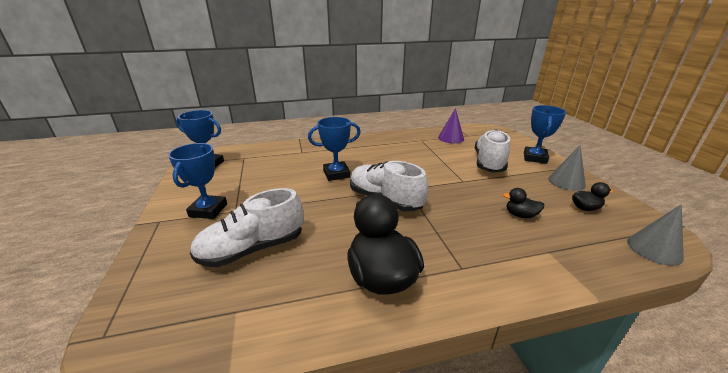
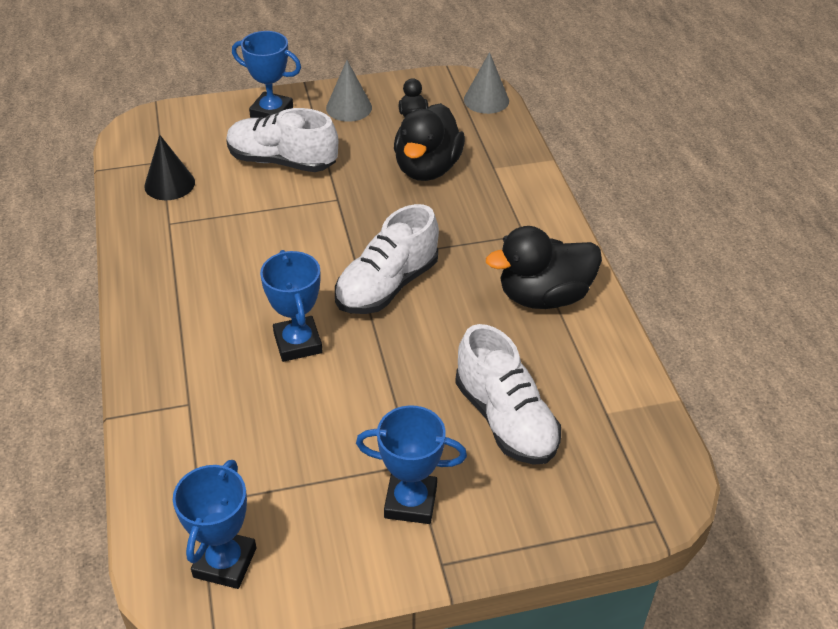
camera: 90 degrees left, 15 degrees up
(451, 138) = (169, 184): purple cone -> black cone
(520, 215) = (427, 168): black duck -> black duck, size x2.14

